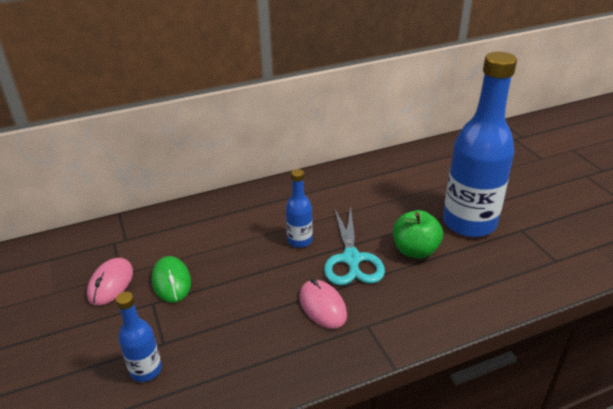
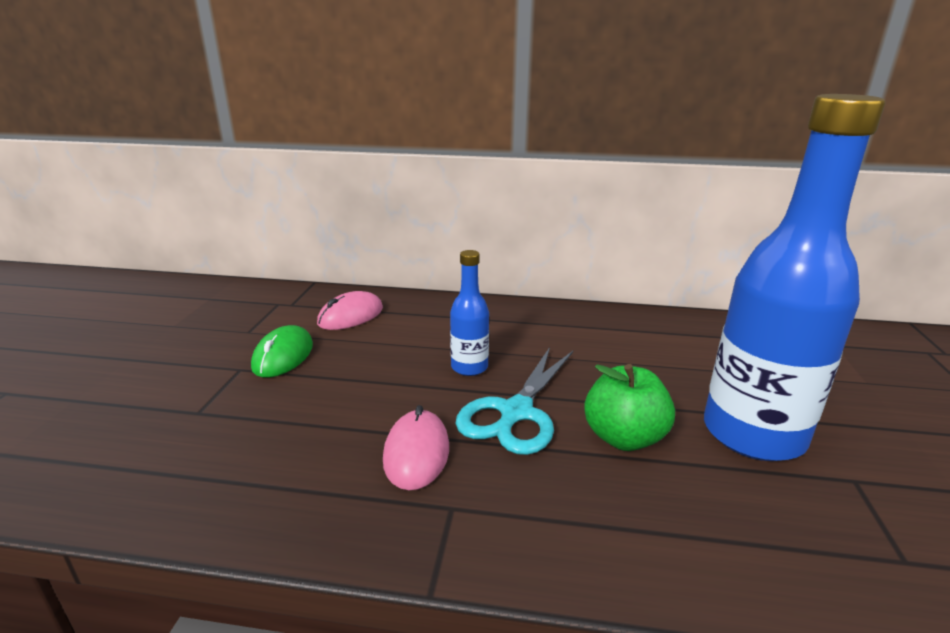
camera: 30 degrees right, 10 degrees down
(111, 283) = (228, 336): pink mouse -> pink mouse (351, 316)
(146, 370) = (146, 432): blue bottle -> none

